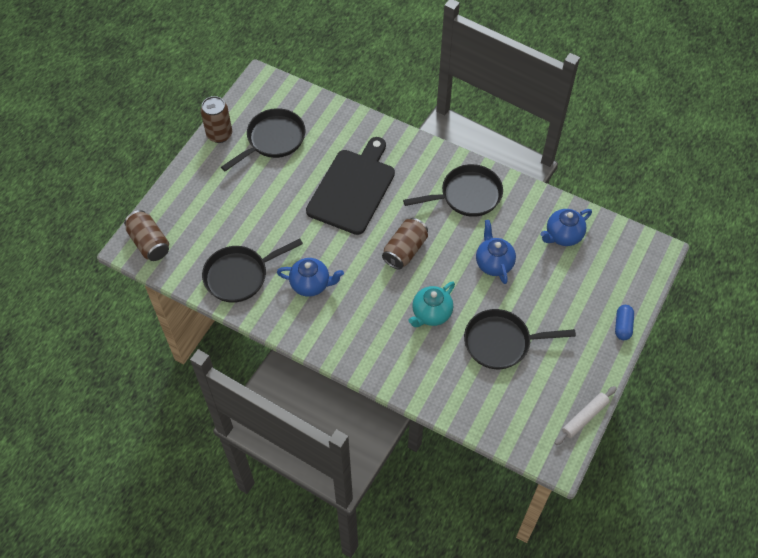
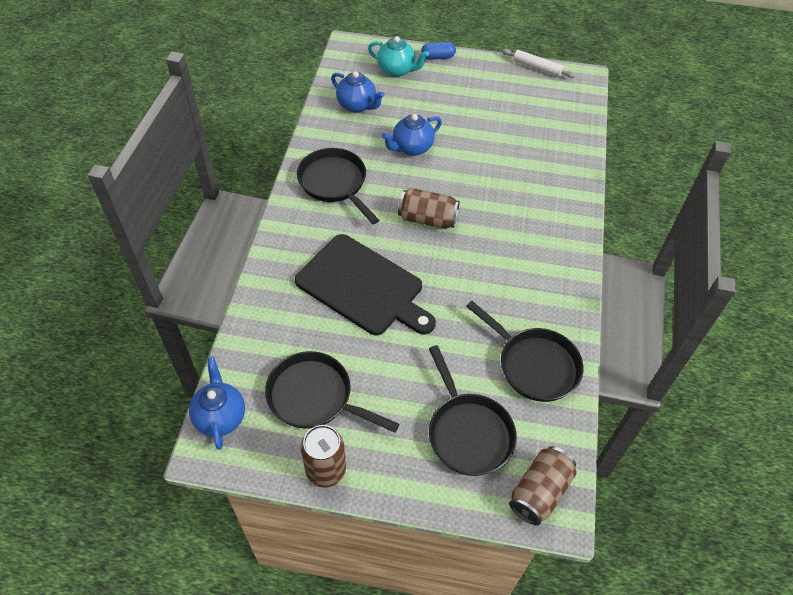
camera: 110 degrees left, 5 degrees down
(311, 284) = (510, 290): blue teapot -> blue teapot (220, 416)
(352, 188) = (363, 287): black cutting board -> black cutting board turned 150 degrees counterclockwise
(431, 314) = (492, 182): turquoise teapot -> turquoise teapot (397, 70)
(501, 342) = (496, 128): black pan -> black pan (468, 432)

